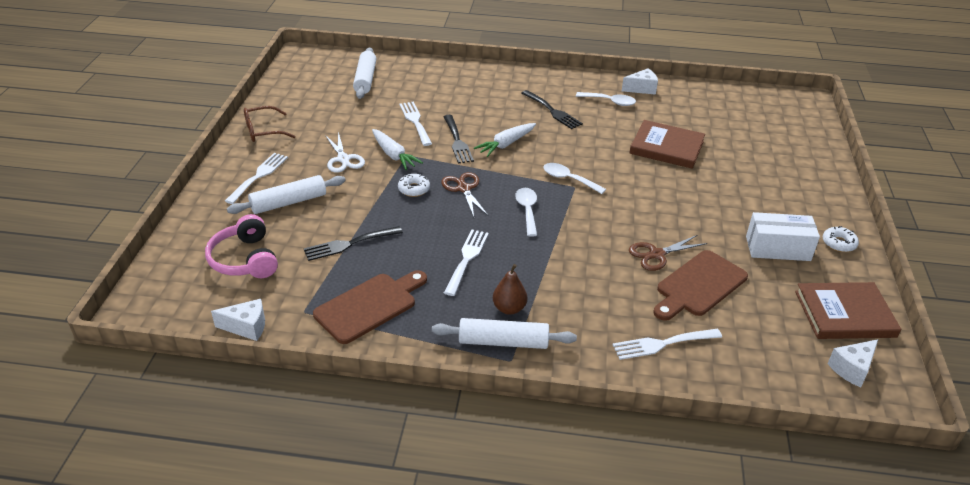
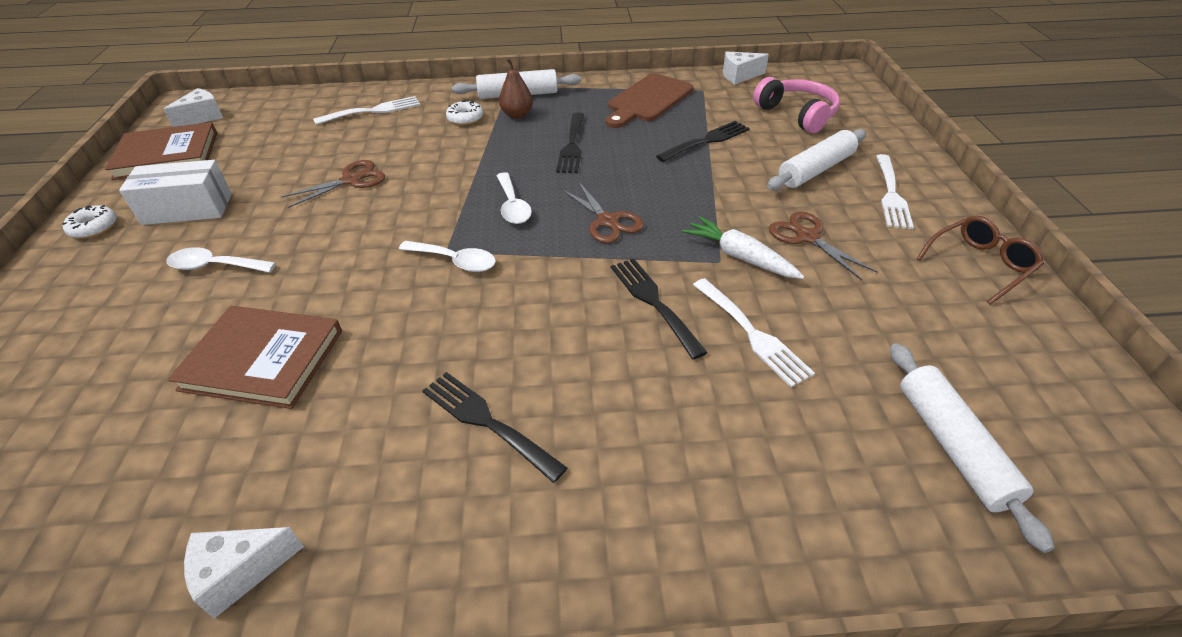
camera: 170 degrees right, 5 degrees up
(343, 159) = (807, 237): white scissors -> brown scissors
(414, 189) = (675, 210): white donut -> white donut (465, 118)
(466, 259) = (572, 146): white fork -> black fork
(506, 144) = (567, 311): white carrot -> none
(609, 102) = (346, 488): white spoon -> white spoon (215, 266)
(698, 285) = (314, 158): brown cutting board -> none

